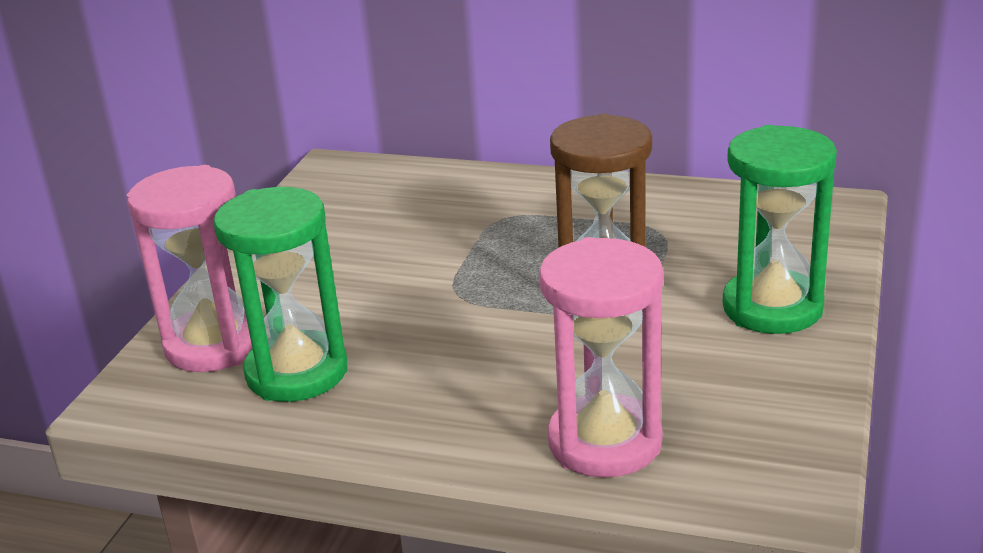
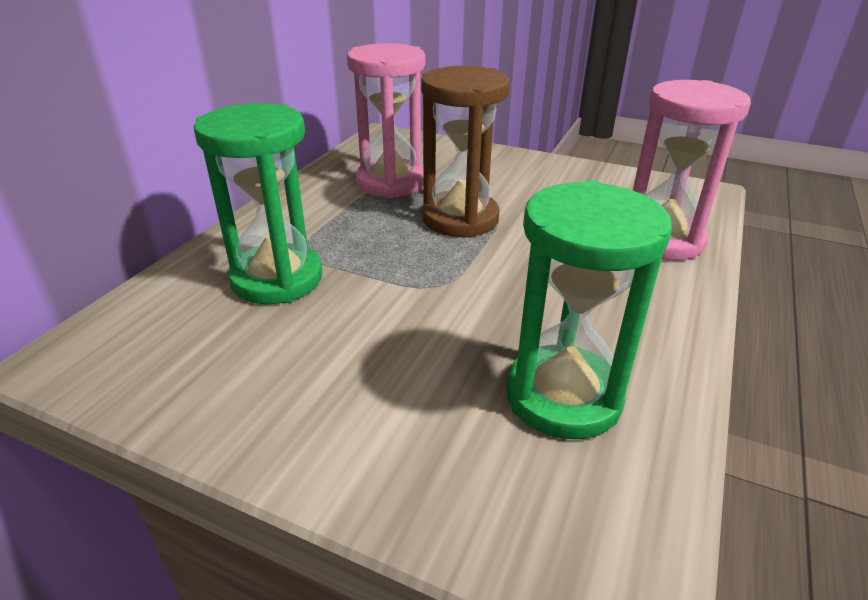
camera: 85 degrees left, 5 degrees up
(213, 345) = (492, 477): pink hourglass -> pink hourglass (391, 182)
(772, 308) = (504, 169): green hourglass -> green hourglass (277, 279)

